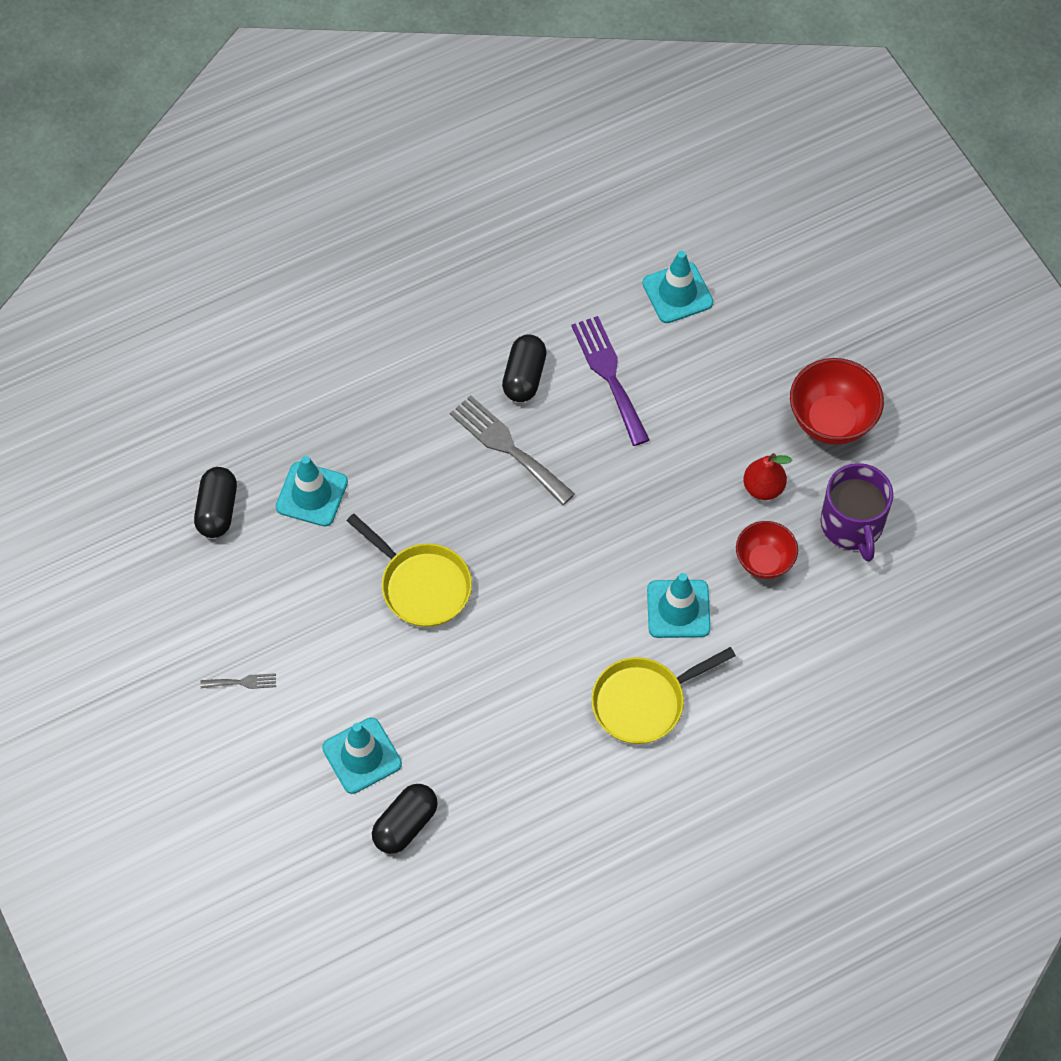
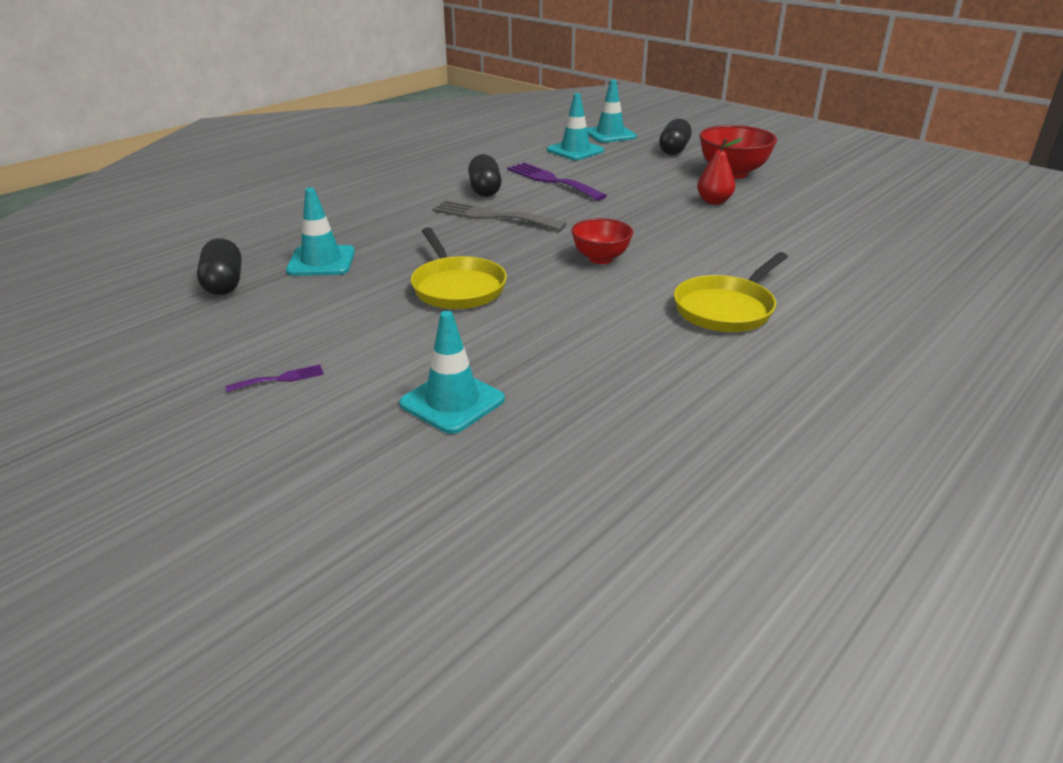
camera: 20 degrees left, 30 degrees down
(242, 682) = (280, 379): grey fork -> purple fork
(405, 825) = (538, 443): black capsule -> black capsule (674, 150)
(421, 585) = (457, 287): yellow pan -> yellow pan turned 45 degrees clockwise
(678, 609) = (705, 259): turquoise traffic cone -> turquoise traffic cone (610, 134)
(764, 561) = (751, 228): red bowl -> red bowl (600, 258)
(852, 525) = (798, 204): purple mug -> none

